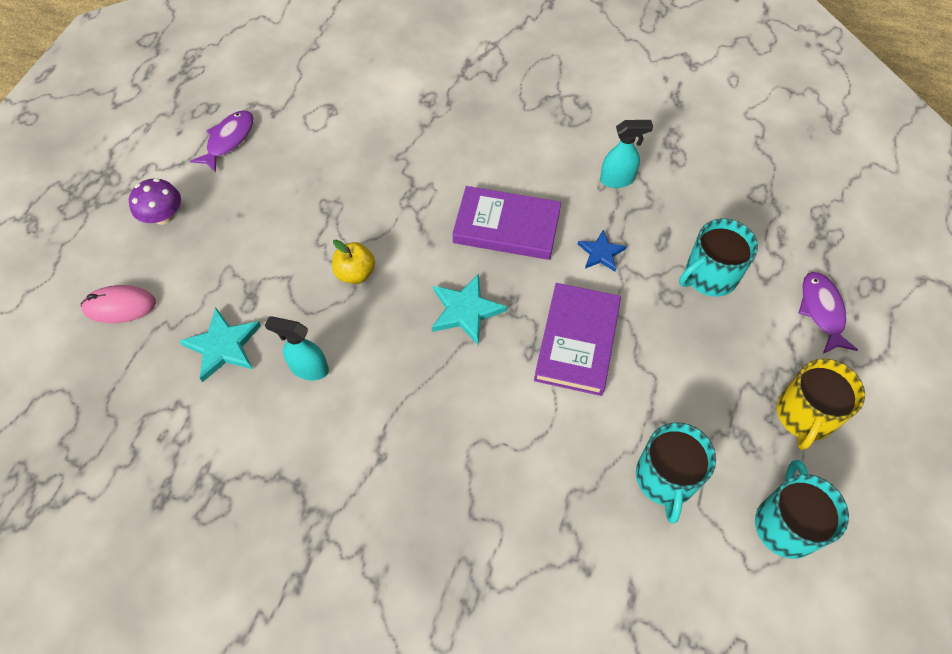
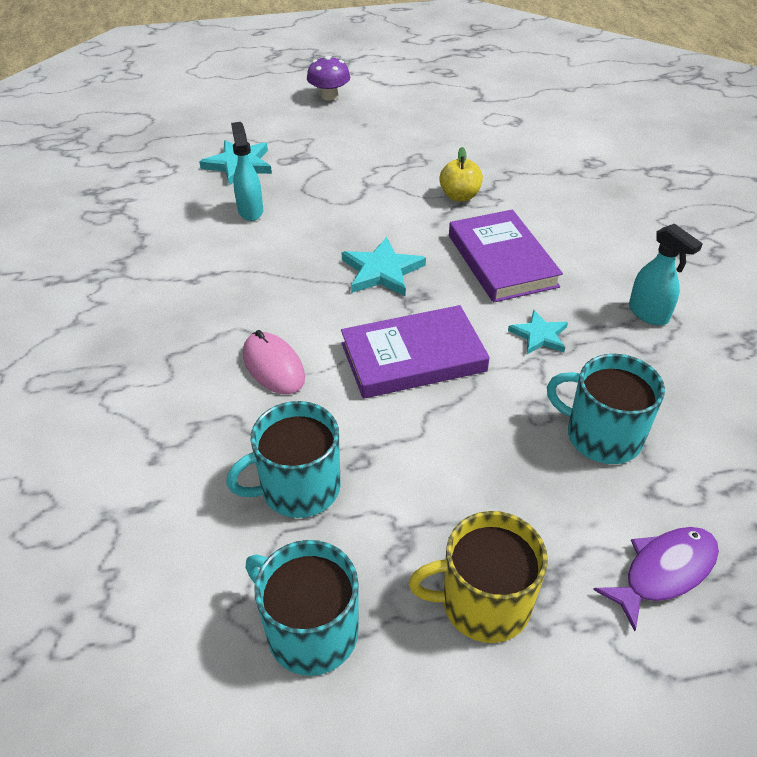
camera: 60 degrees right, 15 degrees down
(120, 306) = (237, 111): pink mouse -> pink mouse (273, 366)
(228, 140) = (428, 92): purple fish -> none
(355, 273) = (363, 197): yellow apple -> yellow apple (459, 196)
(601, 253) = (539, 335): blue star -> turquoise star
(785, 524) = (310, 631): turquoise mug -> turquoise mug turned 120 degrees counterclockwise

